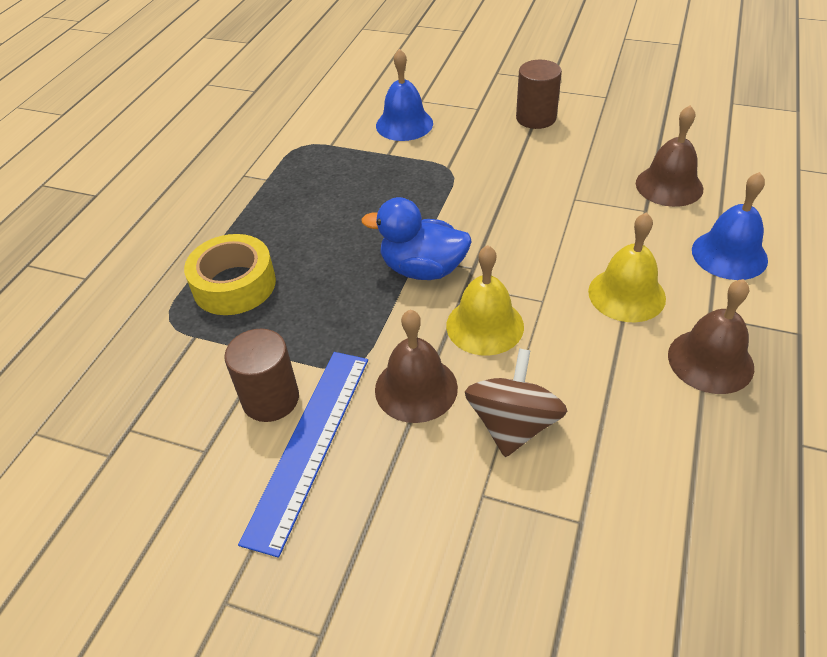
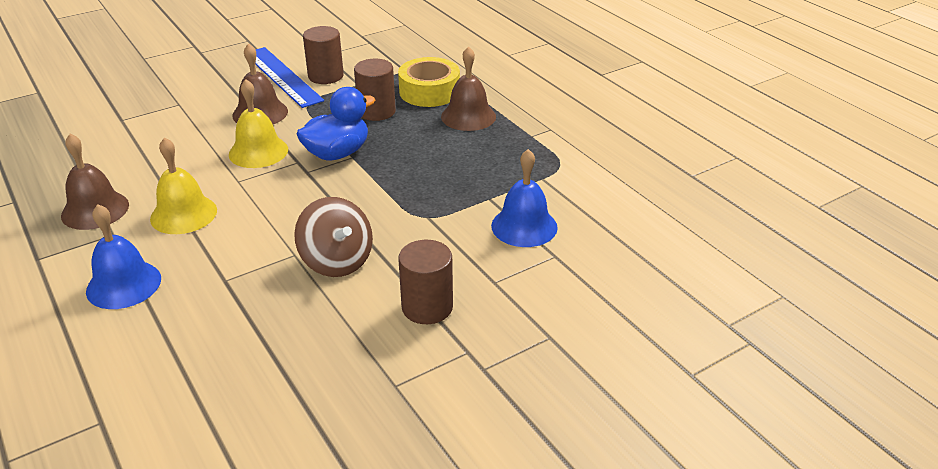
camera: 125 degrees right, 10 degrees down
(316, 295) = (376, 111): none -> brown cylinder
(513, 425) = (190, 128): brown spinning top -> brown spinning top (337, 261)
(669, 186) = (223, 315): brown bell -> brown bell (468, 116)

